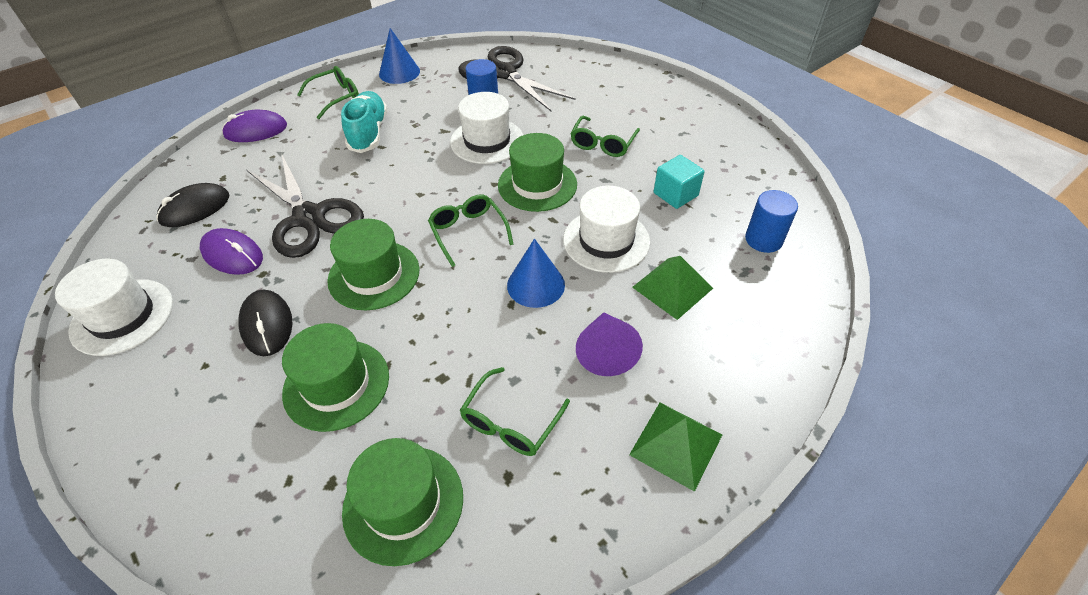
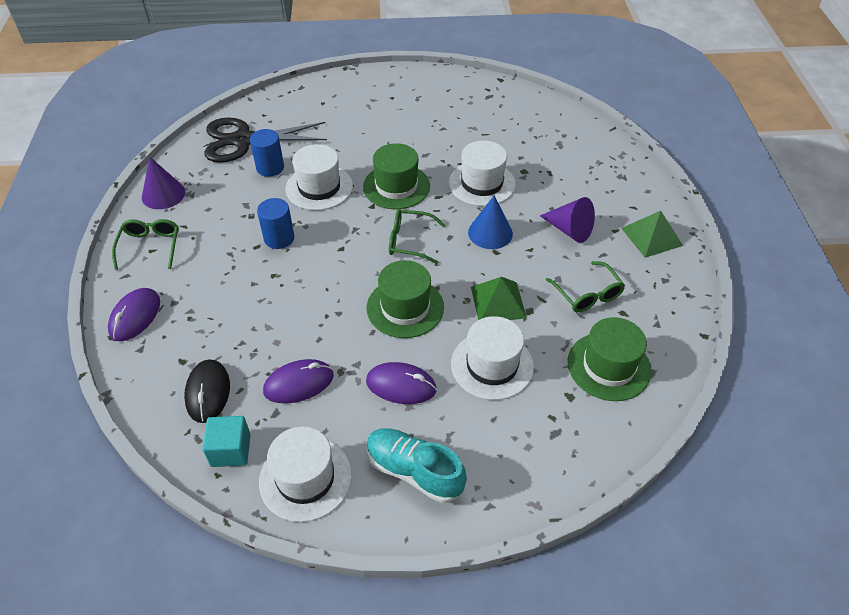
camera: 55 degrees left, 0 degrees up
(267, 325) = (401, 385): black mouse -> purple mouse
(309, 217) = (301, 321): black scissors -> none
(336, 384) = (492, 365): green hat -> white hat
(368, 133) = (229, 246): turquoise shoe -> turquoise shoe (414, 471)
(399, 72) = (163, 194): blue cone -> purple cone
(603, 144) = (388, 136): green glasses -> none
(672, 287) = (546, 178): green pyramid -> green pyramid (498, 302)
(675, 194) = (471, 133): turquoise cube -> turquoise cube (231, 450)
(763, 240) = (543, 123): blue cylinder -> blue cylinder (279, 238)

